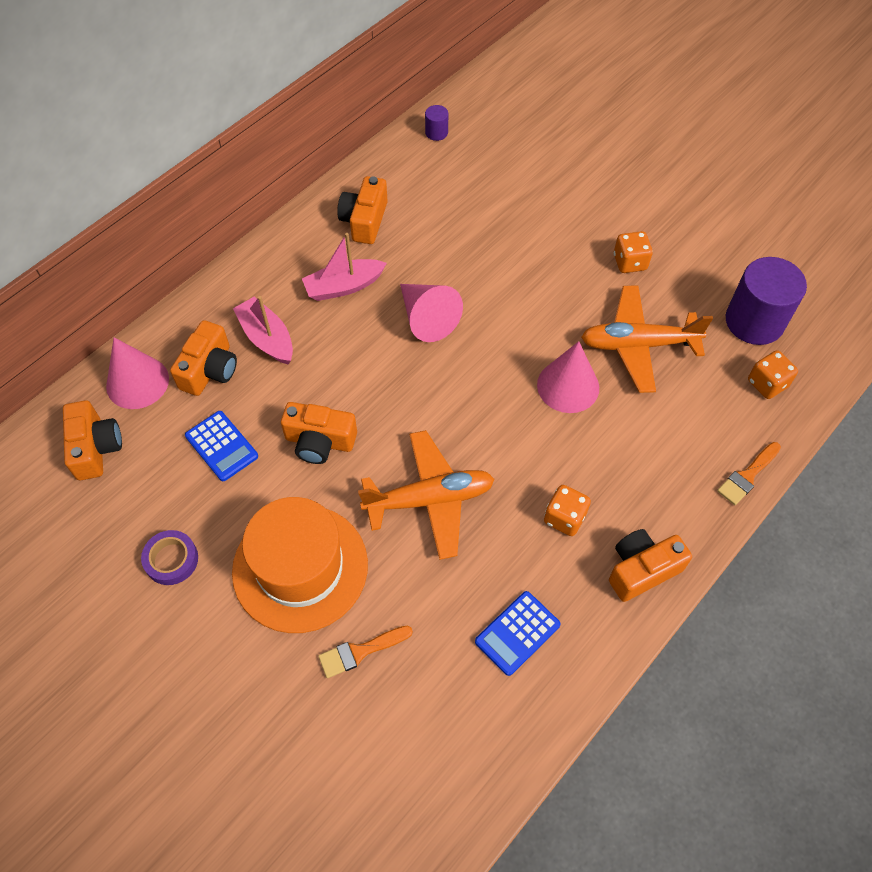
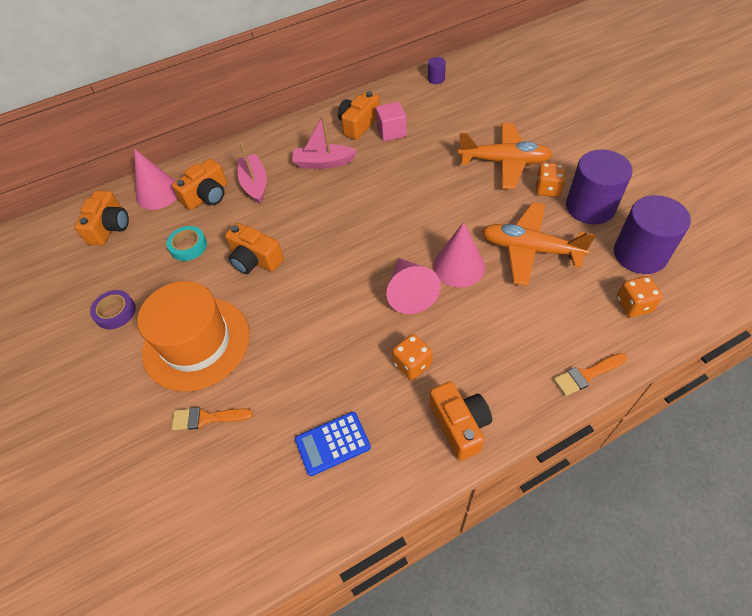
camera: 25 degrees right, 5 degrees down
(221, 446) = (188, 246): blue calculator -> turquoise tape
(412, 223) = (391, 132): none -> pink cube
(427, 318) = (372, 195): pink cone -> pink cone (409, 292)
(430, 499) = (313, 321): orange plane -> orange plane (504, 162)
(641, 570) = (459, 425): orange camera -> orange camera turned 75 degrees clockwise
(684, 275) = (590, 207): none -> purple cylinder

